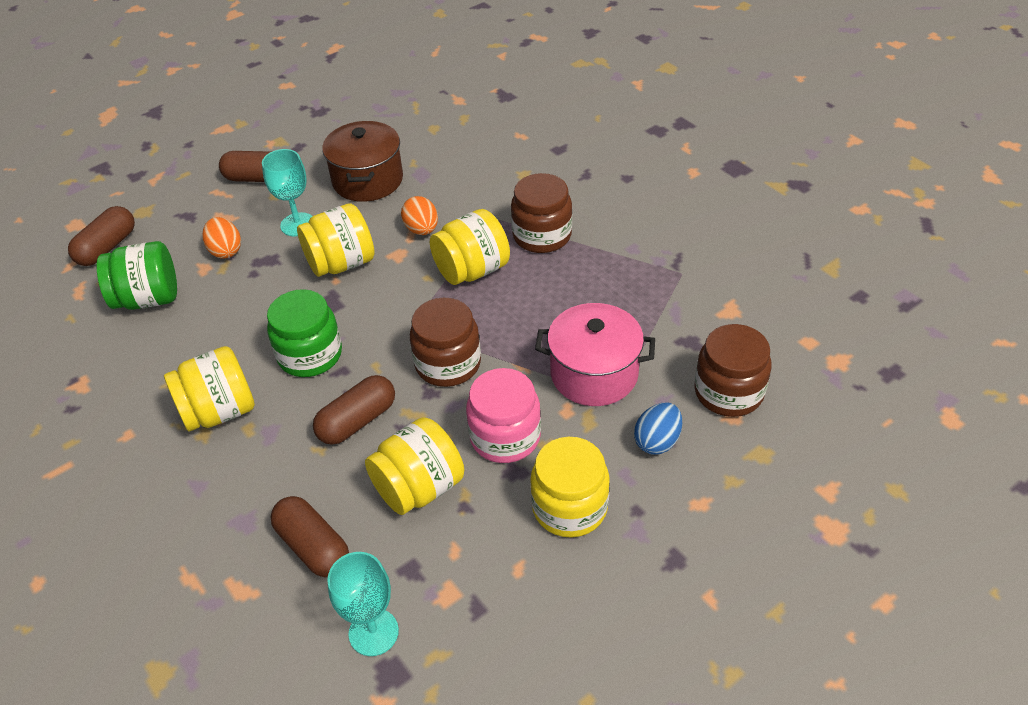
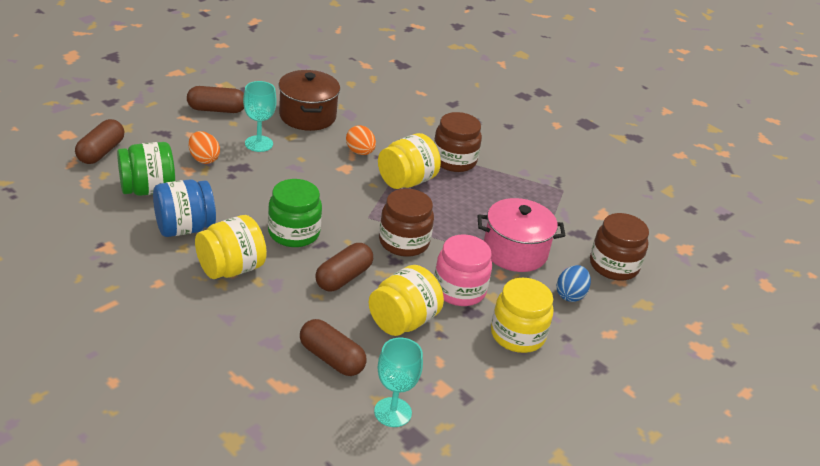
camera: 15 degrees left, 10 degrees down
(178, 353) = (184, 228): none -> blue jar
(341, 263) = (302, 172): yellow jar -> none

